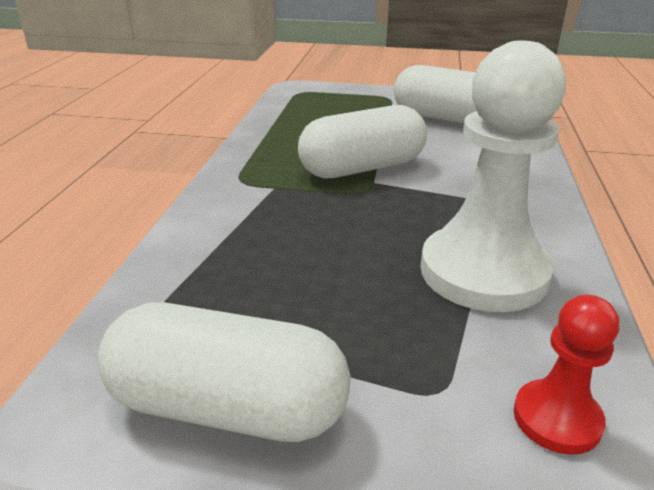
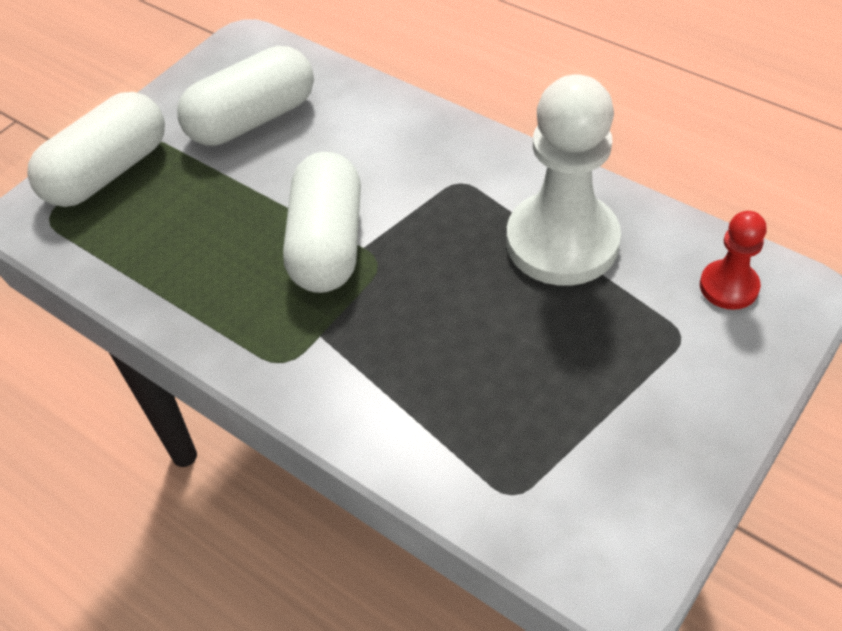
camera: 60 degrees left, 20 degrees up
(228, 407) = (648, 466): white capsule -> white capsule (108, 172)

